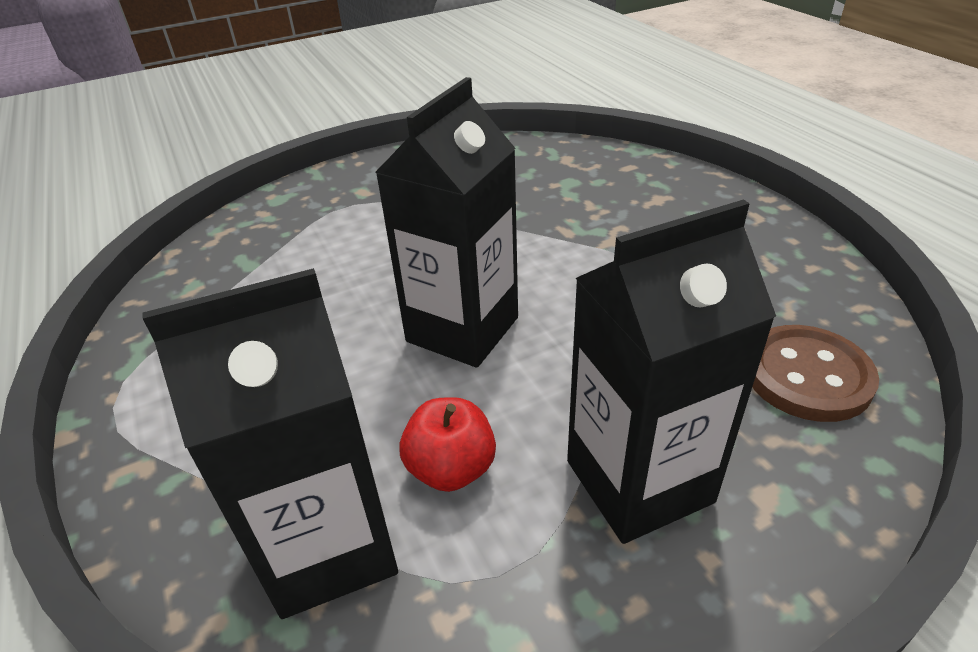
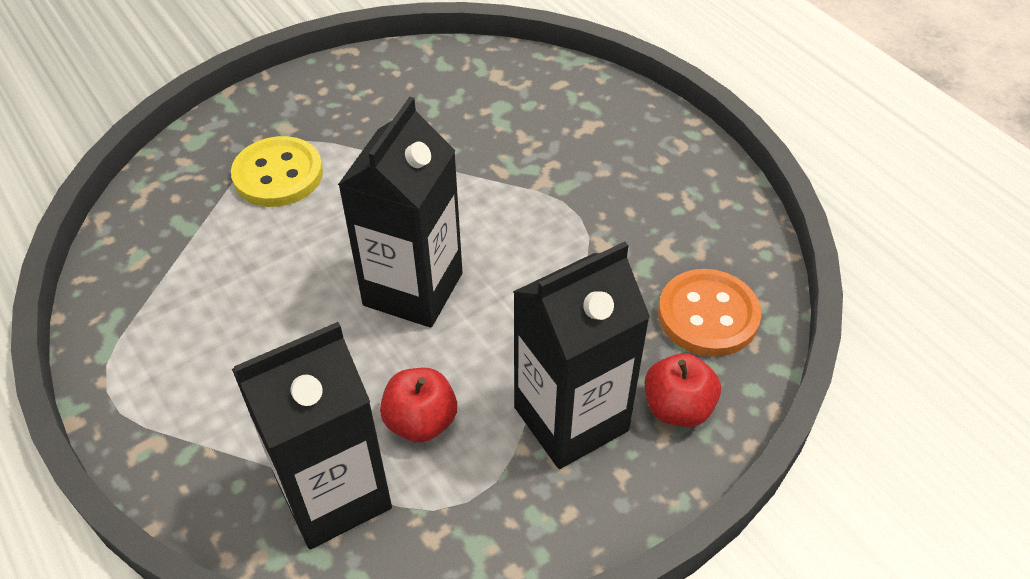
camera: 10 degrees left, 10 degrees up
(346, 226) = (278, 175): none -> yellow button
(779, 479) = (677, 408): none -> red apple
(807, 376) = (708, 315): brown button -> orange button

